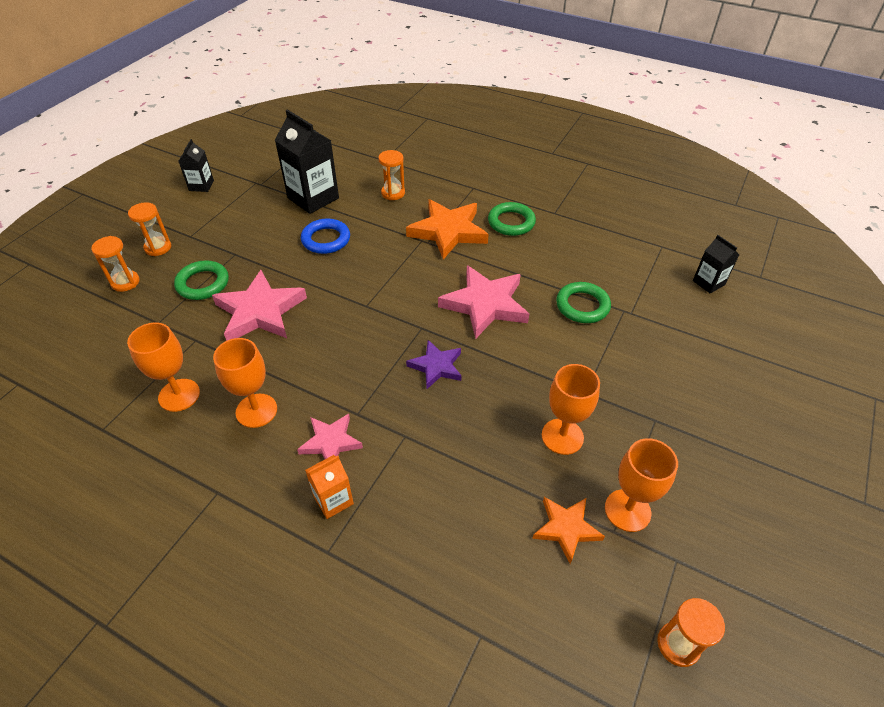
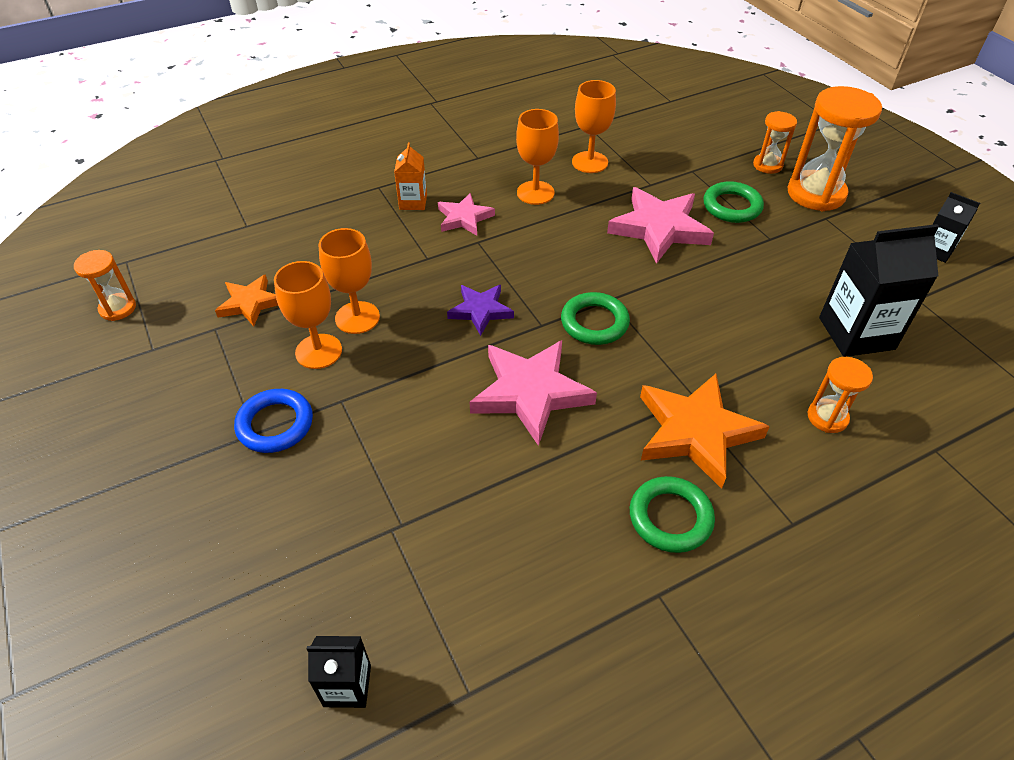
camera: 125 degrees right, 0 degrees up
(158, 247) = (816, 194): orange hourglass -> orange hourglass, size x1.88
(326, 239) = (753, 312): blue ring -> blue ring (275, 424)
(582, 306) = (448, 485): green ring -> green ring (594, 322)
(627, 510) = (216, 348): orange goblet -> orange goblet (357, 318)

